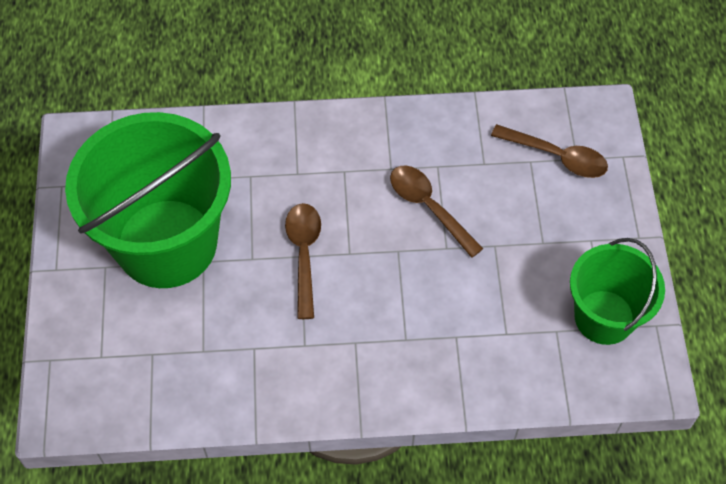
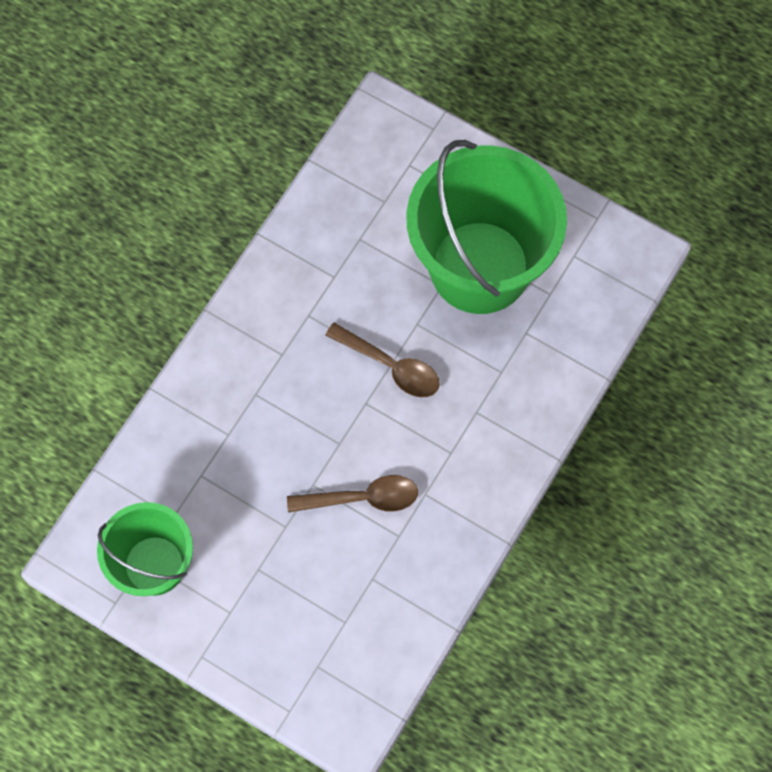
camera: 125 degrees right, 10 degrees up
(557, 156) = (332, 650): brown spoon -> none

